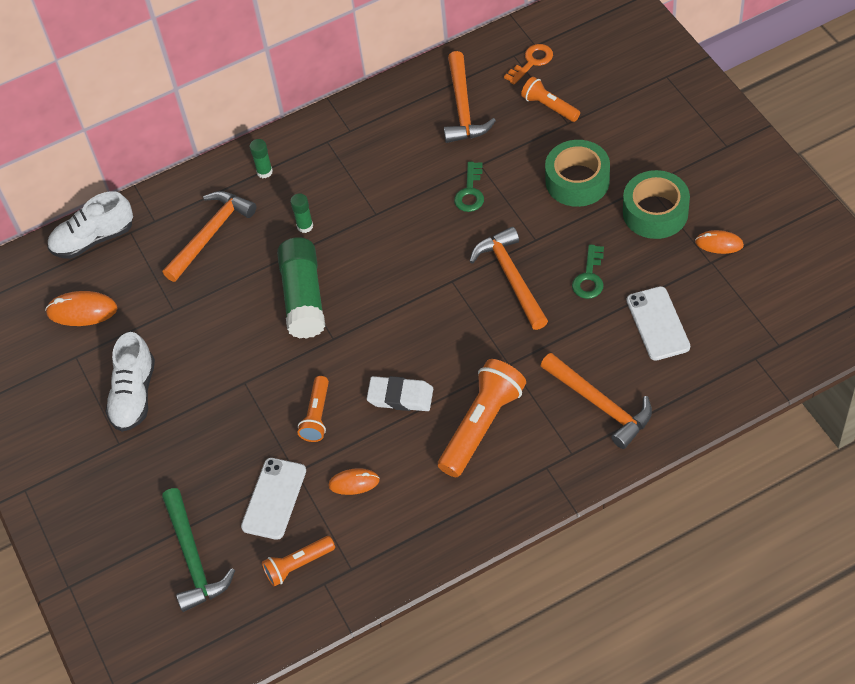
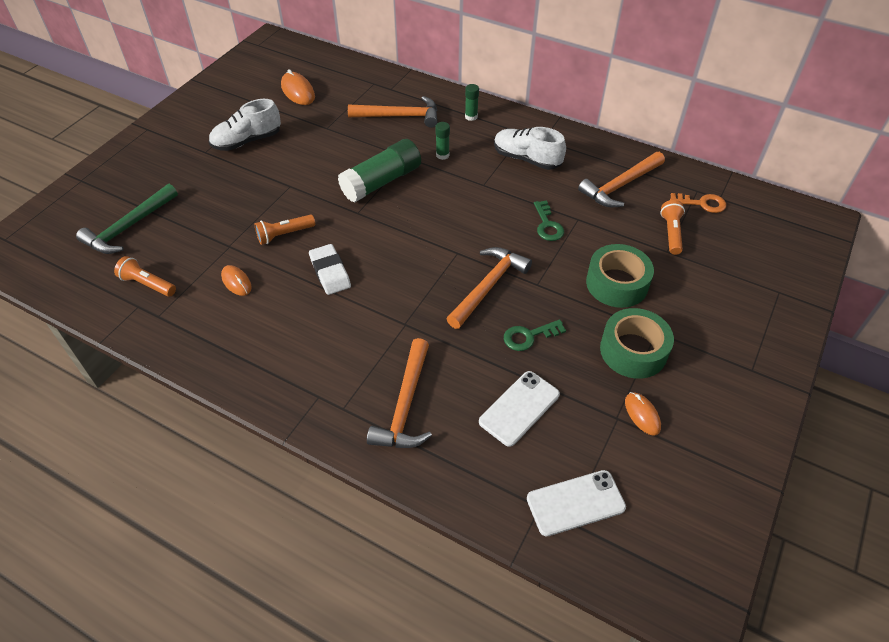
camera: 50 degrees right, 5 degrees down
(93, 239) = (356, 71): white shoe -> white shoe (526, 159)
(274, 498) = (199, 245): white phone -> white phone (575, 503)
(470, 192) = (547, 225): green key -> green key turned 75 degrees counterclockwise
(481, 426) = (333, 334): orange flashlight -> none

